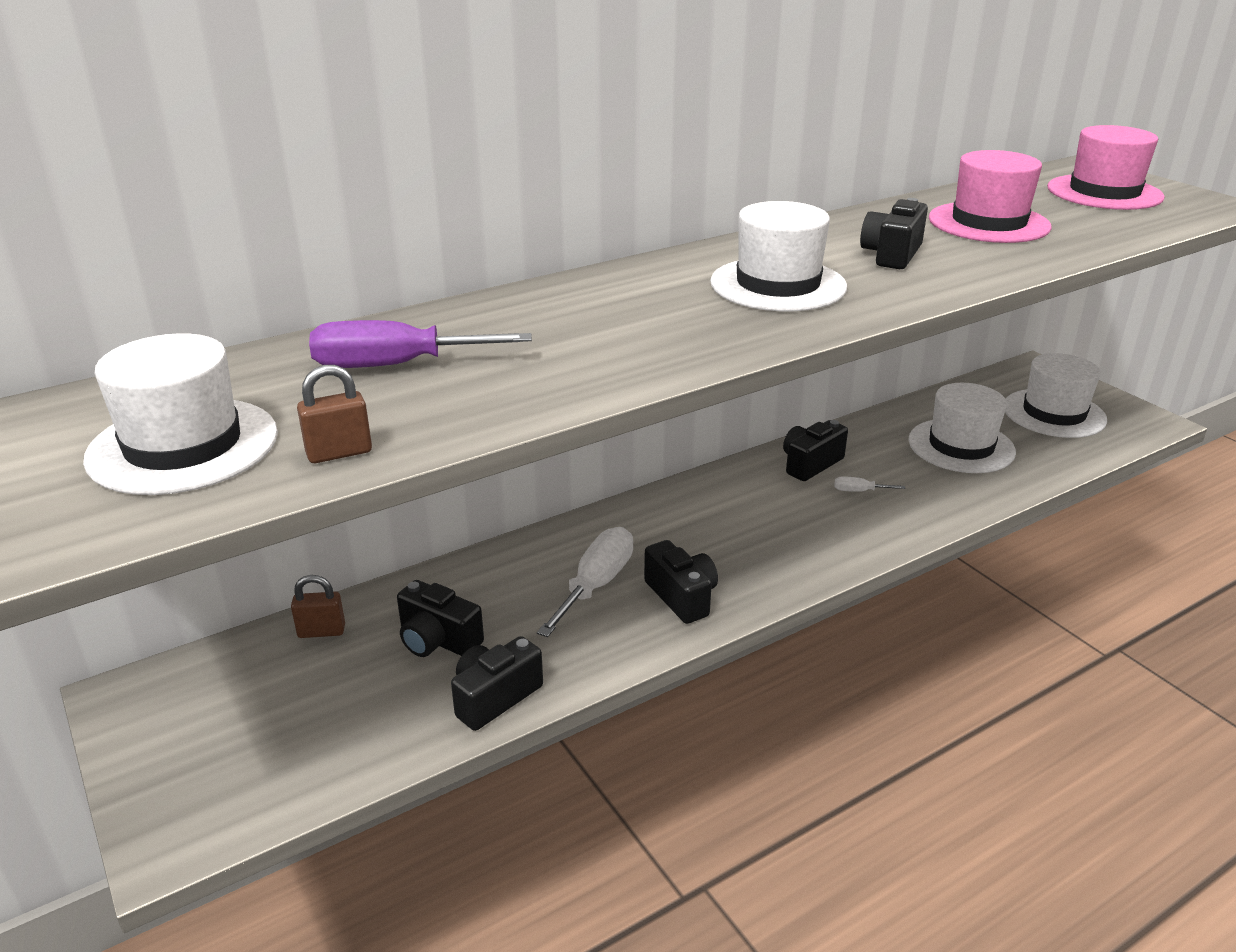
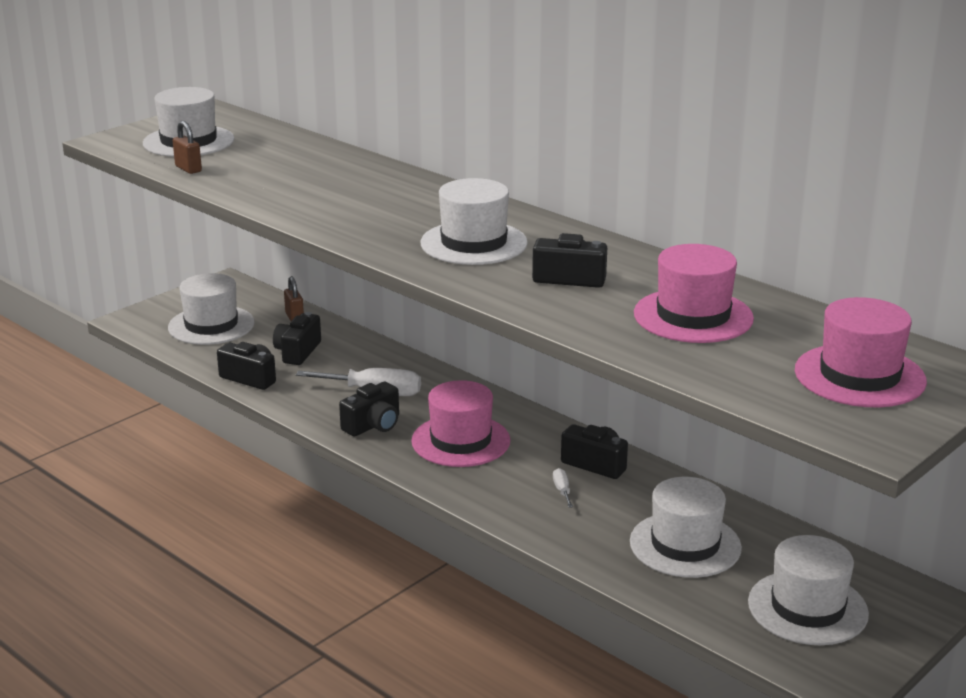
camera: 75 degrees right, 5 degrees down
(279, 728) = (211, 325): none -> white hat
(396, 365) = (291, 163): purple screwdriver -> none
(740, 537) = (460, 441): none -> pink hat

